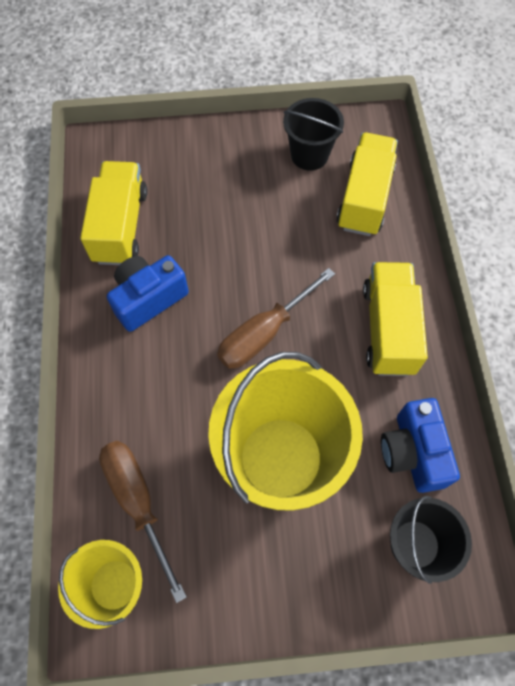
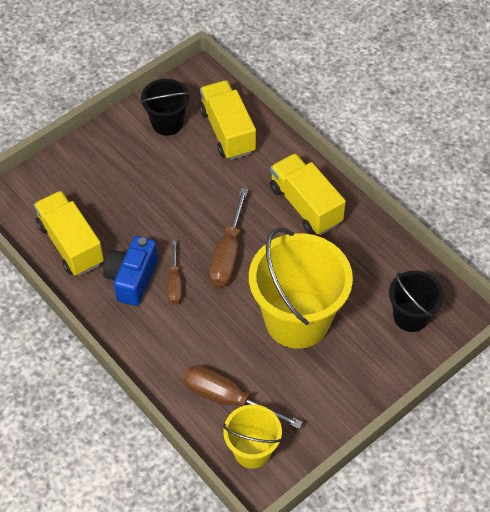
camera: 35 degrees left, 10 degrees down
(186, 331) = (175, 283): none -> brown screwdriver
(413, 452) = (373, 267): blue camera -> none

